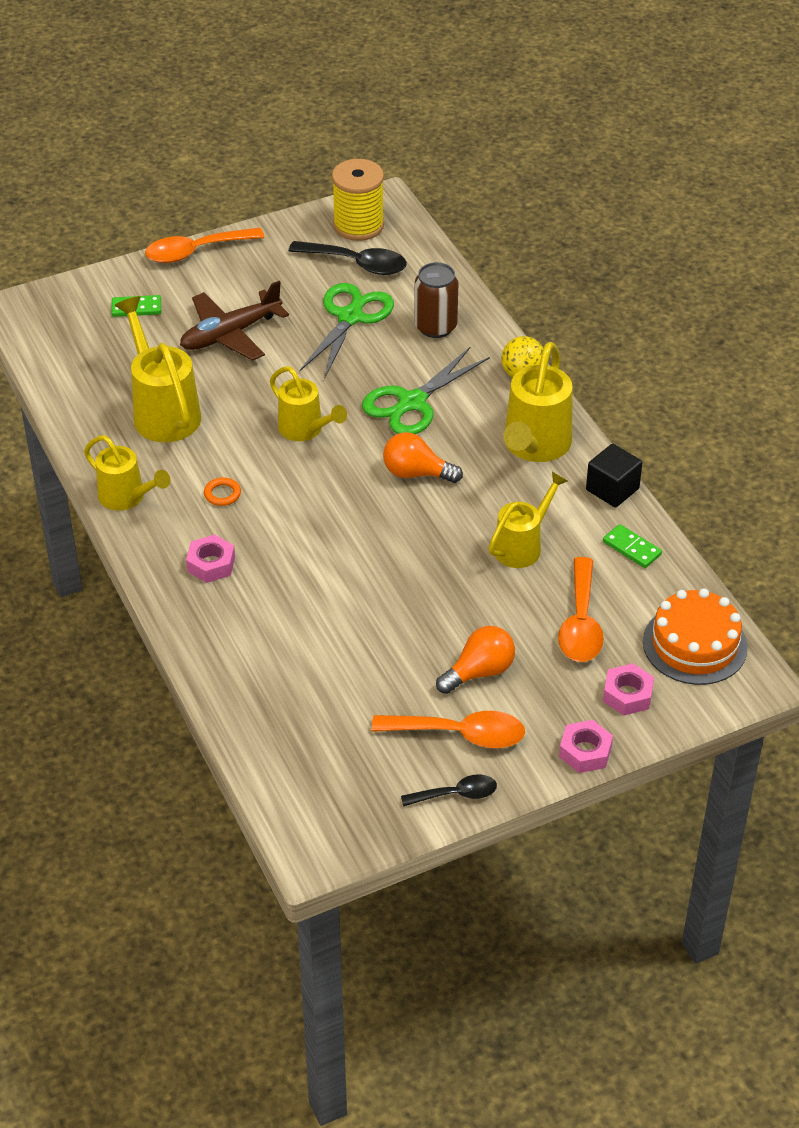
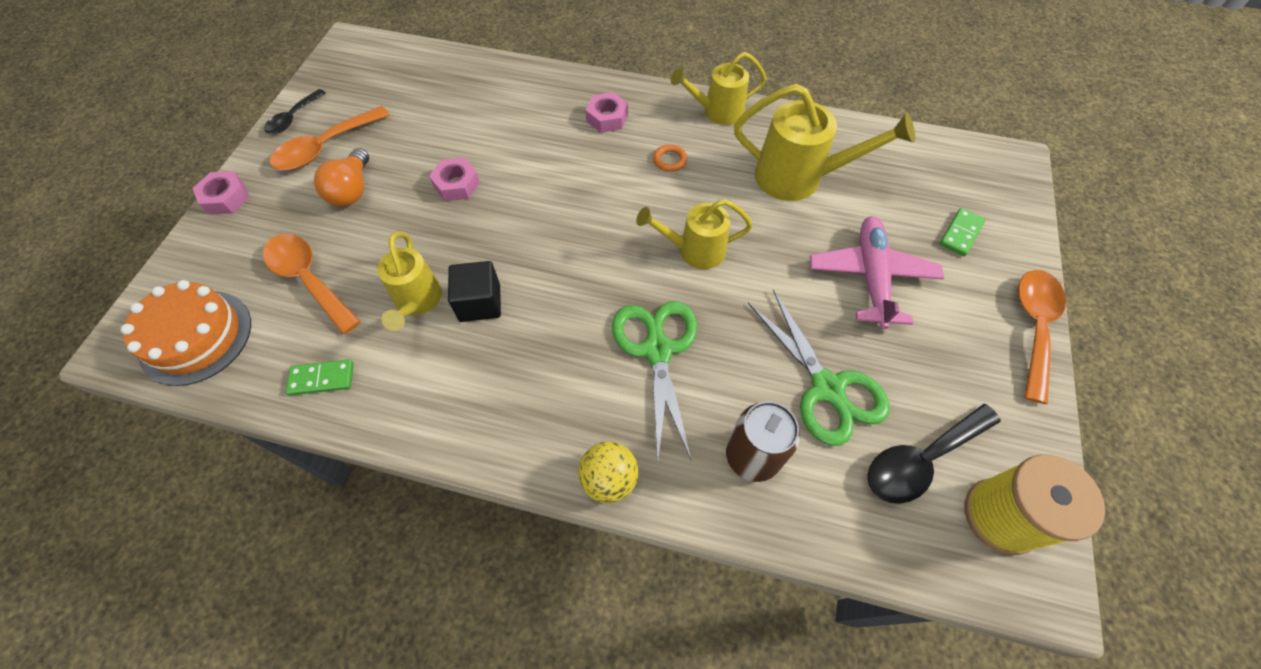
camera: 130 degrees right, 15 degrees up
(230, 334) = (871, 276): brown plane -> pink plane
(416, 473) = (569, 290): orange light bulb -> none
(534, 446) = (508, 405): yellow watering can -> none
(612, 489) = (393, 424): black cube -> black cube (480, 303)
(627, 695) = (224, 256): pink nut -> pink nut (456, 184)

